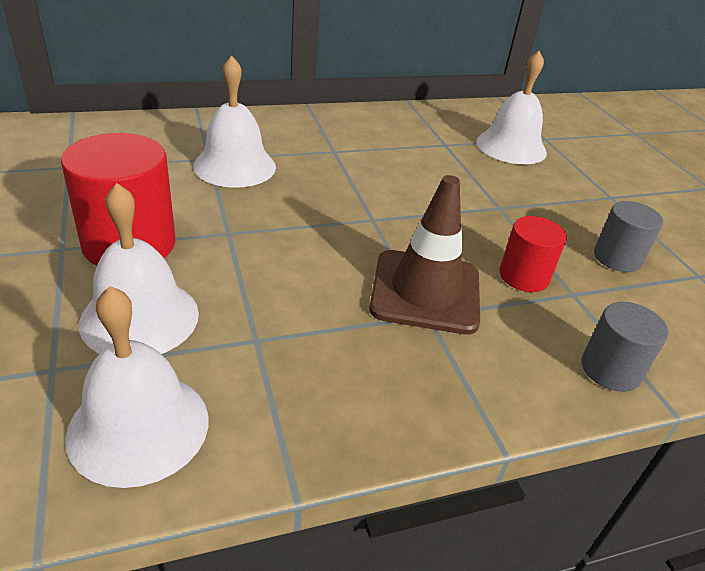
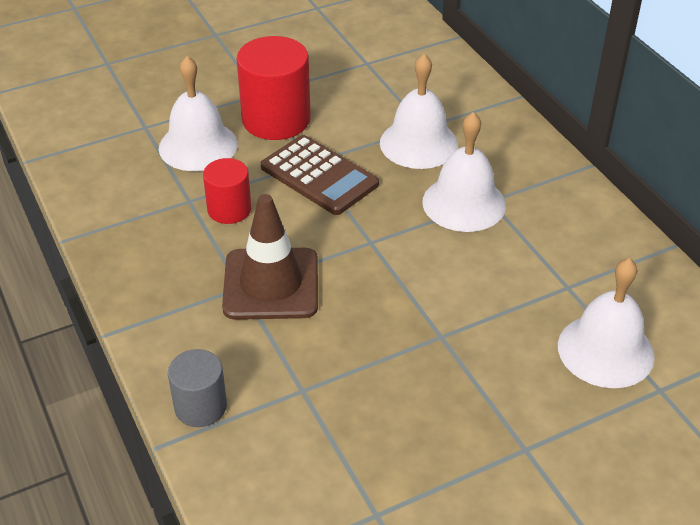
camera: 85 degrees right, 5 degrees up
(139, 426) = (106, 170): white bell -> white bell (464, 203)
(256, 231) = (319, 176): none -> brown calculator
(524, 276) = (317, 352): red cylinder -> red cylinder (229, 209)
(617, 258) = (381, 436): grey cylinder -> none

